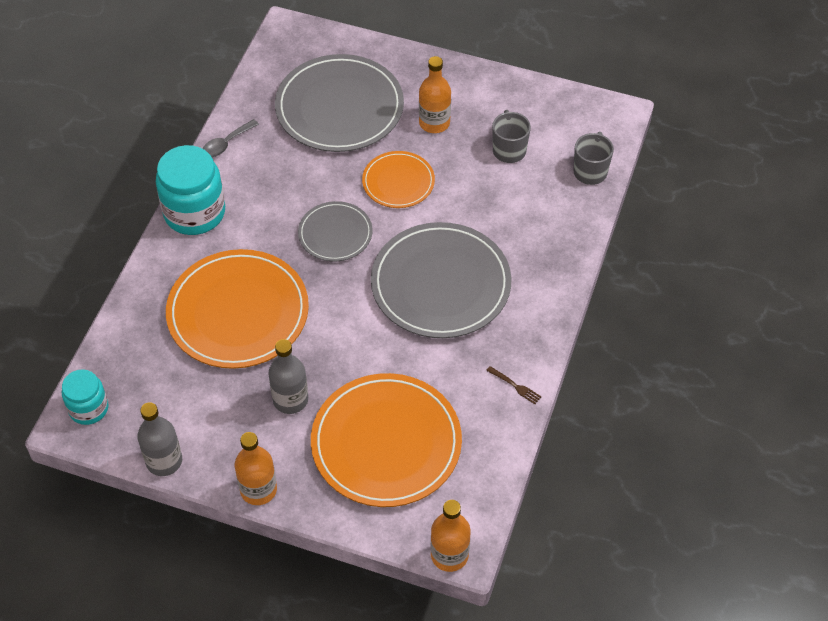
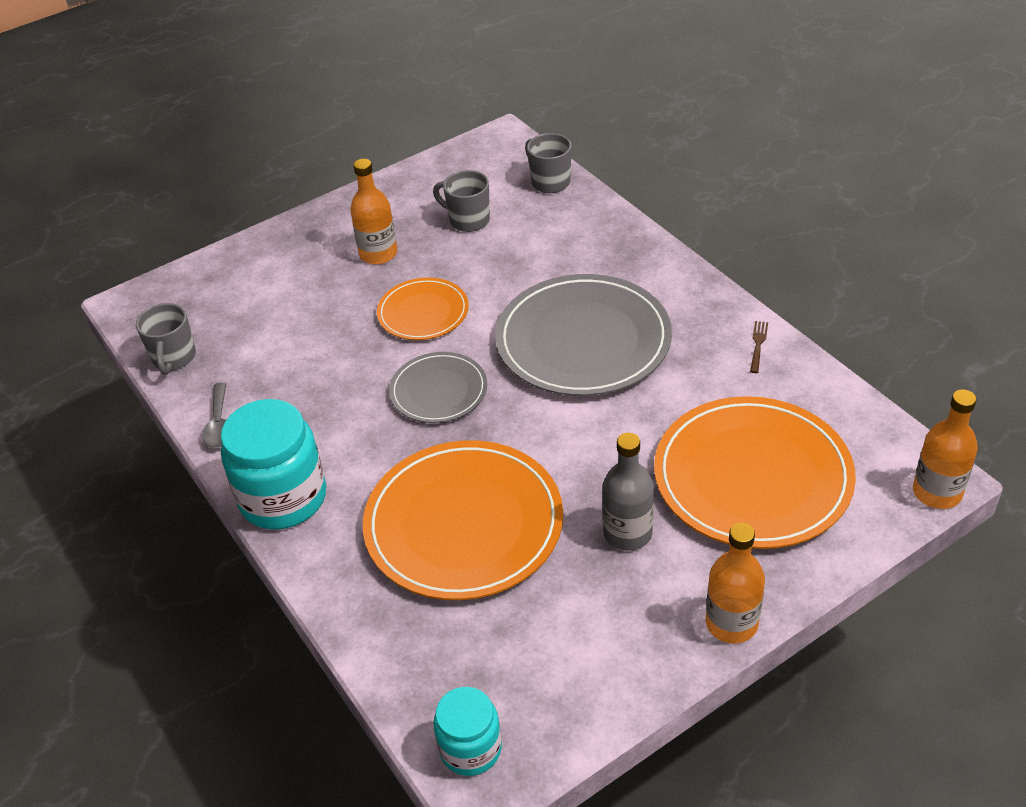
camera: 50 degrees left, 10 degrees down
(164, 461) = (618, 701): grey bottle -> none
(260, 84) = (174, 358): none -> grey mug
(339, 107) = (278, 312): grey plate -> none
(515, 386) = (758, 345): brown fork -> brown fork turned 60 degrees counterclockwise

